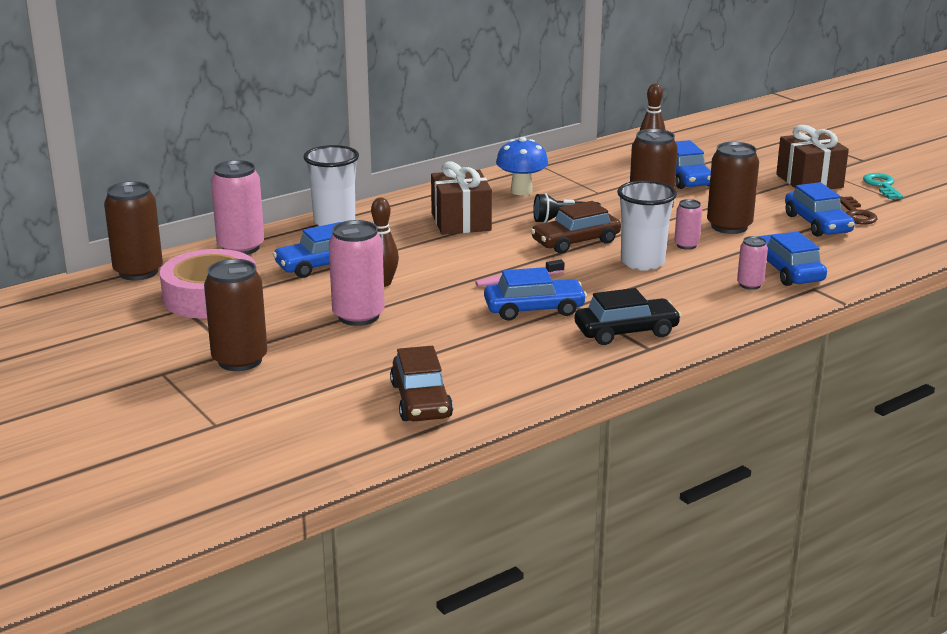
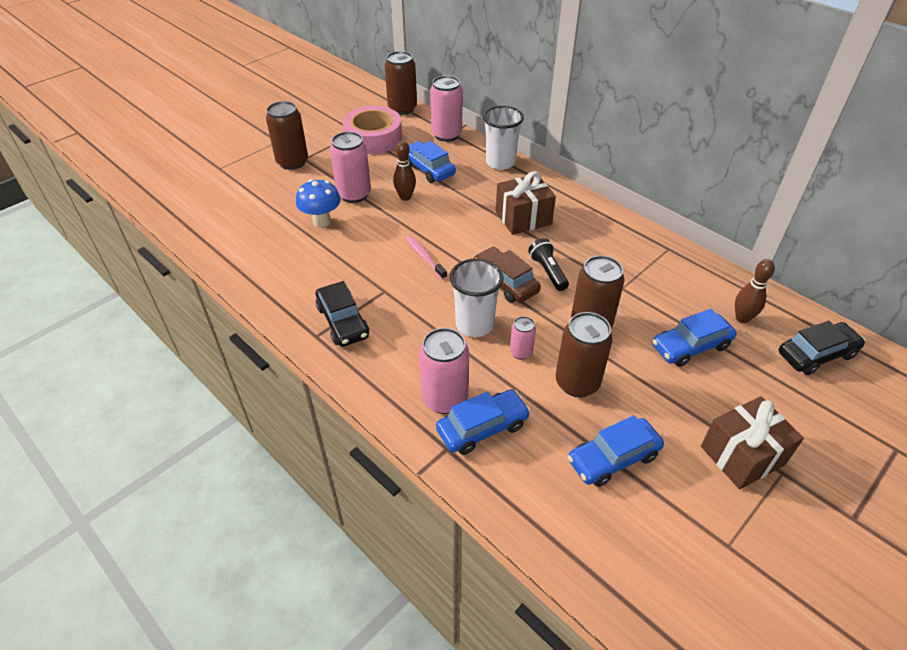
camera: 80 degrees right, 20 degrees up
(421, 401) = (241, 235): brown car -> none
(521, 191) = (602, 242): blue mushroom -> blue mushroom (322, 221)
(534, 309) = (375, 270): blue car -> none
(699, 139) = (816, 354): none -> black car
(750, 285) = (444, 399): pink can -> pink can, size x1.87
(856, 214) = (657, 498): brown key -> none
(882, 185) = (769, 534): turquoise key -> none

